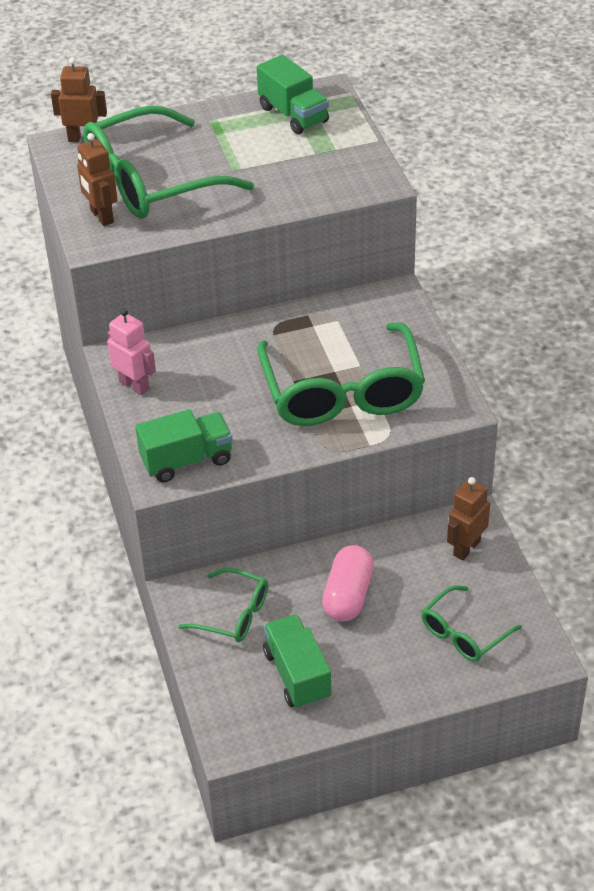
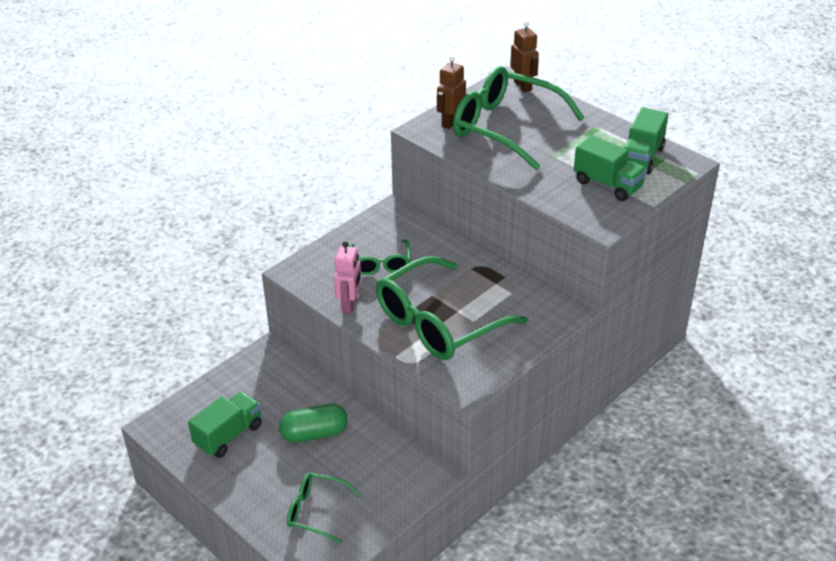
camera: 60 degrees right, 5 degrees down
(134, 385) = (372, 227): pink robot -> pink robot (349, 305)
(187, 460) = (319, 277): green truck -> green truck (608, 185)
(234, 614) = (264, 383): green glasses -> green glasses (380, 264)
(348, 596) = (314, 433): pink capsule -> green capsule
(466, 548) = (401, 481): brown robot -> none

